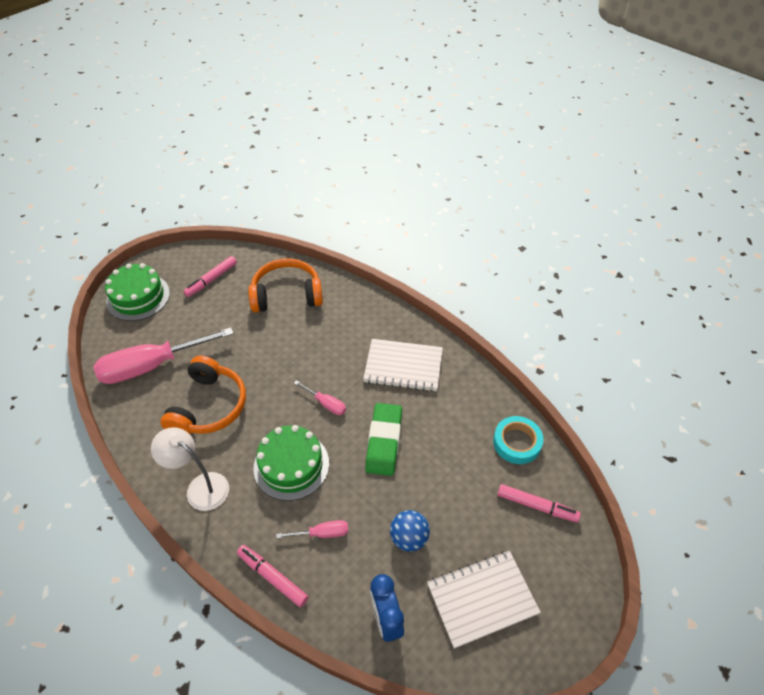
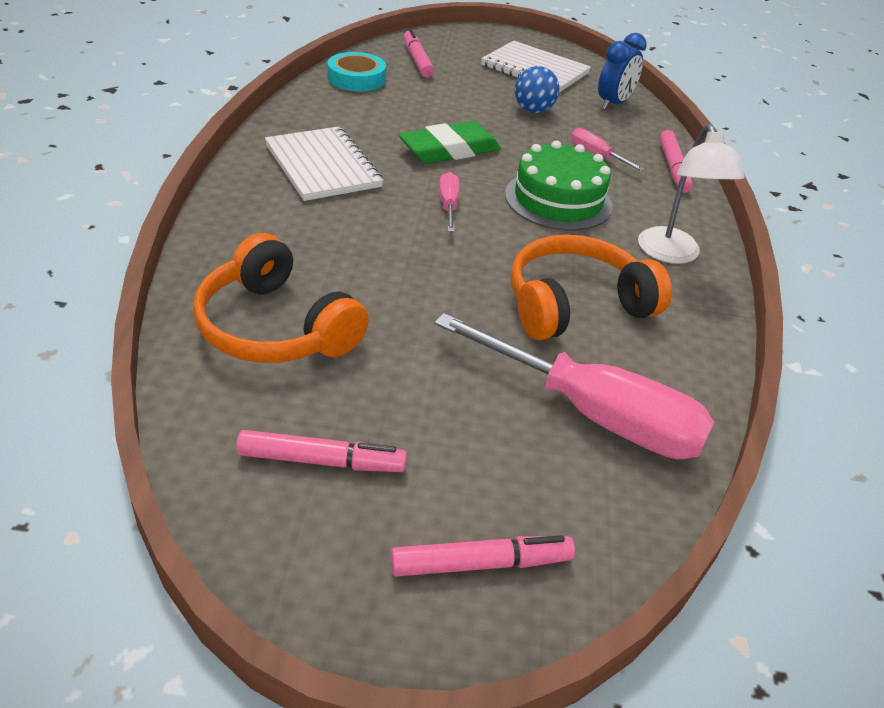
camera: 130 degrees left, 10 degrees down
(138, 297) = (481, 564): green cake -> pink marker

